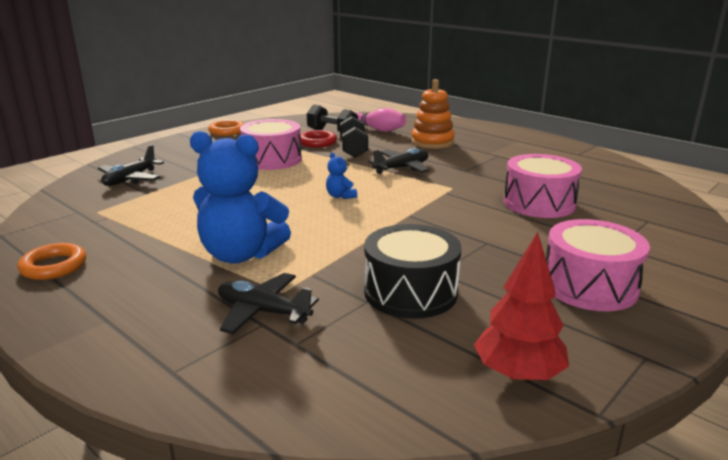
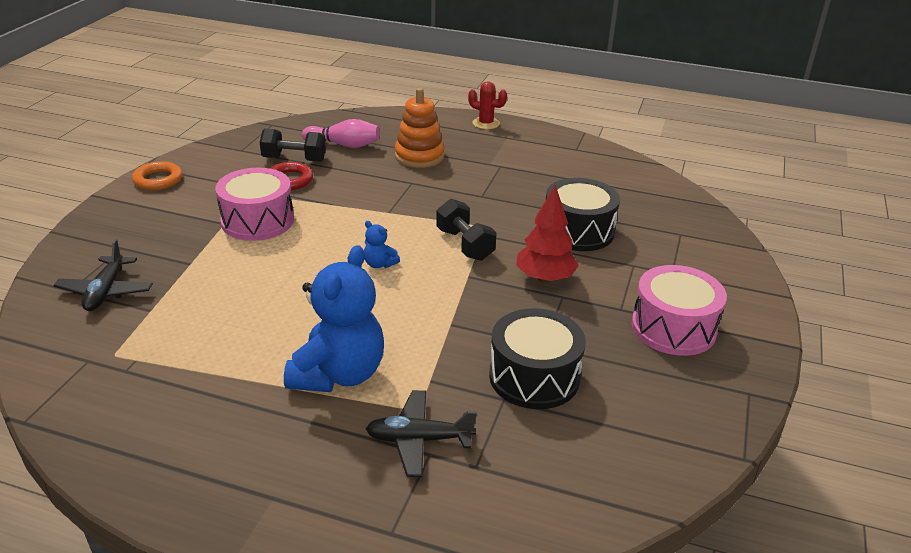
camera: 25 degrees left, 10 degrees up
(54, 266) = (142, 447): orange ring -> none
(241, 254) = (339, 374): blue teddy bear -> blue teddy bear turned 60 degrees counterclockwise
(353, 149) = (340, 185): black dumbbell -> black dumbbell (465, 244)
(402, 168) = (414, 206): black plane -> none
(506, 131) = (486, 123): none -> red cactus
(518, 374) = (670, 440): red tree -> red tree (545, 278)
(539, 203) = (578, 231): pink drum -> black drum

